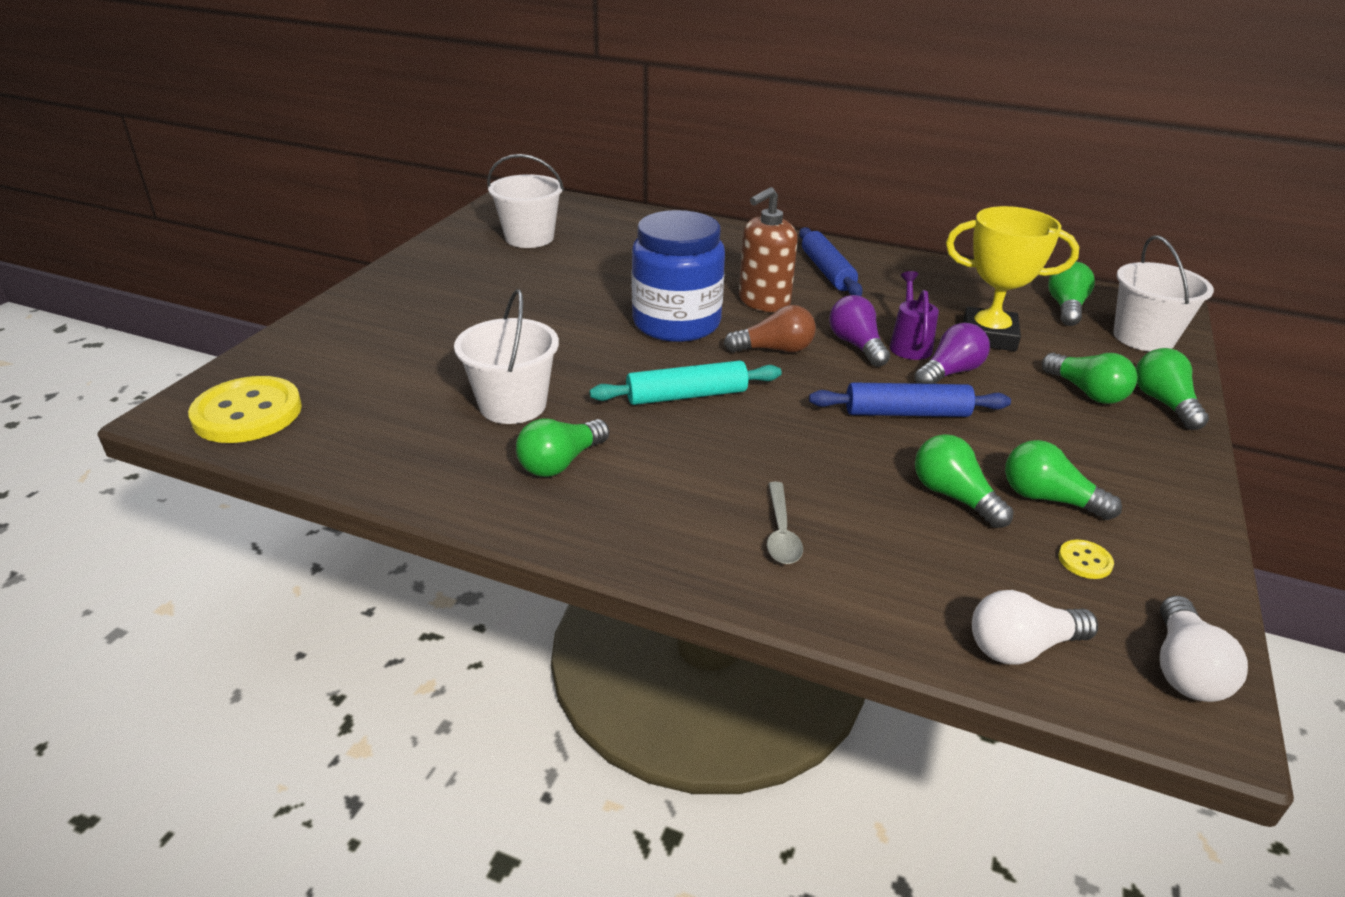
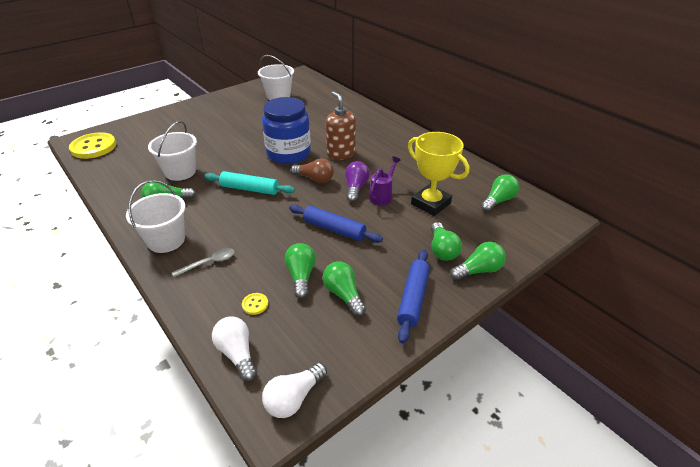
camera: 30 degrees right, 5 degrees up
(763, 302) = (341, 154): brown soap dispenser -> brown soap dispenser turned 75 degrees clockwise
(781, 532) = (209, 263): grey spoon -> grey spoon turned 150 degrees counterclockwise
(827, 271) = (393, 146): blue rolling pin -> blue rolling pin (413, 298)
(950, 372) = (383, 216): purple light bulb -> none
(1021, 647) = (237, 353): white light bulb -> white light bulb turned 45 degrees clockwise
(1085, 561) = (319, 330): yellow button -> yellow button (255, 304)
(1143, 337) = (521, 231): white bucket -> white bucket (166, 240)
(1163, 403) = (478, 270): green light bulb -> green light bulb turned 45 degrees clockwise

